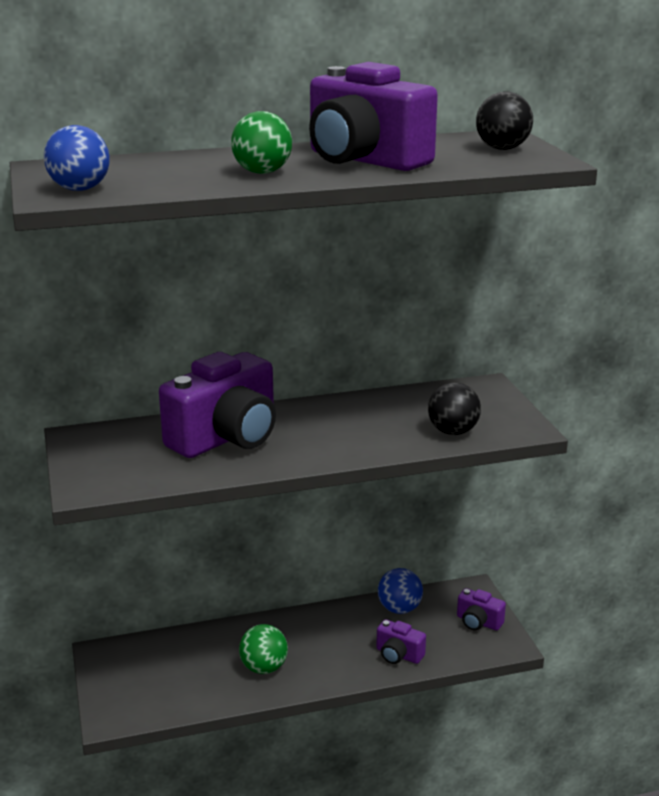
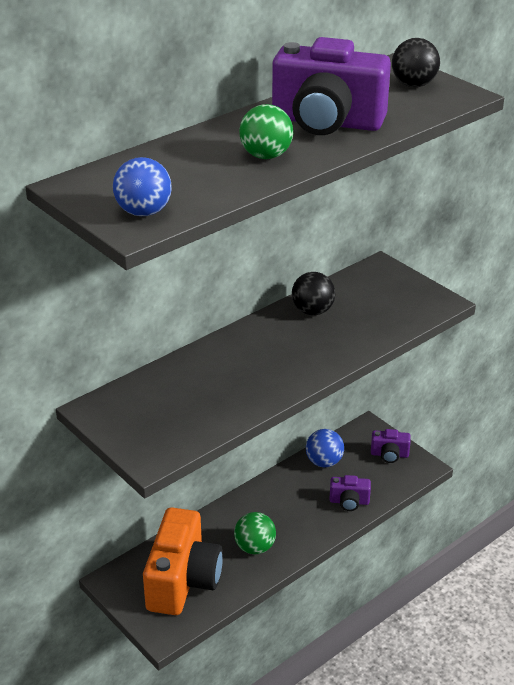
camera: 25 degrees left, 10 degrees up
(167, 676) = (183, 581): none -> orange camera
(226, 438) = (221, 374): purple camera -> none
(453, 432) = (390, 319): black ball -> black ball (312, 311)

